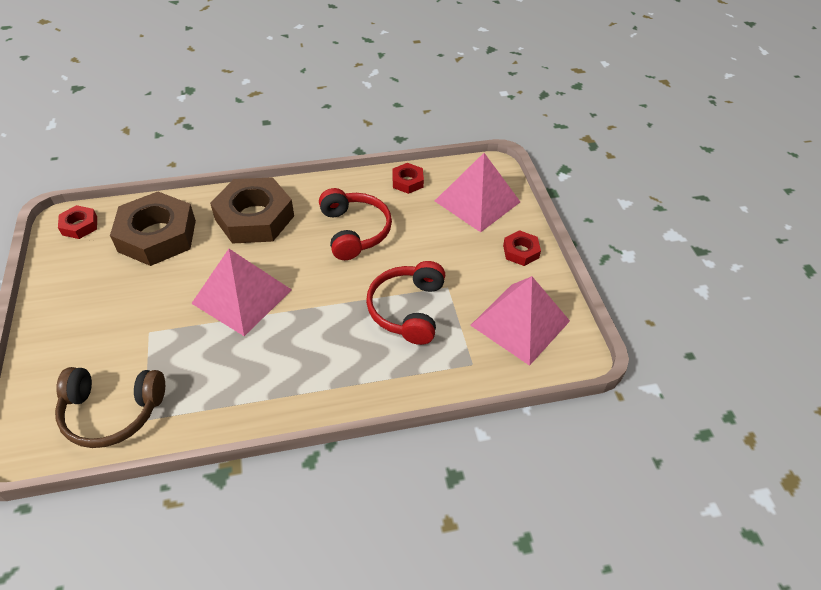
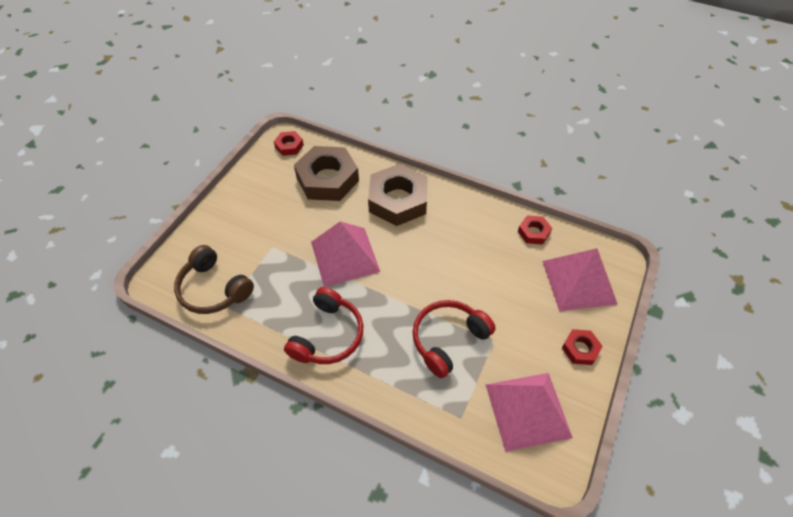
camera: 40 degrees right, 5 degrees up
(354, 231) = (459, 251): red headphones -> red headphones (328, 335)

